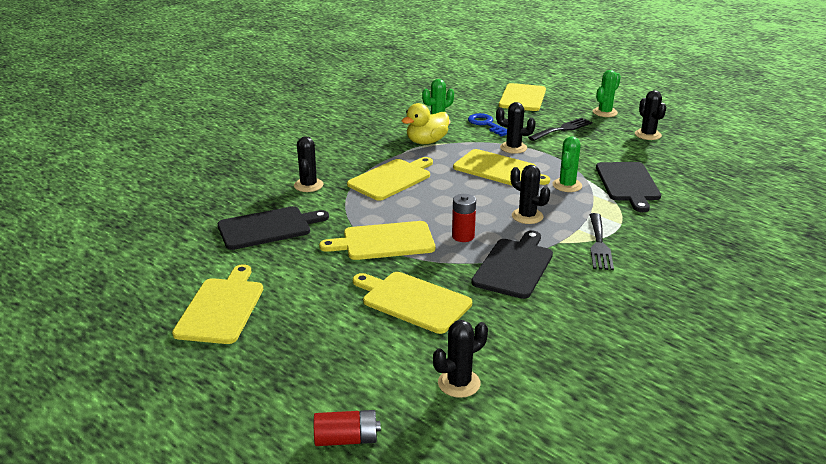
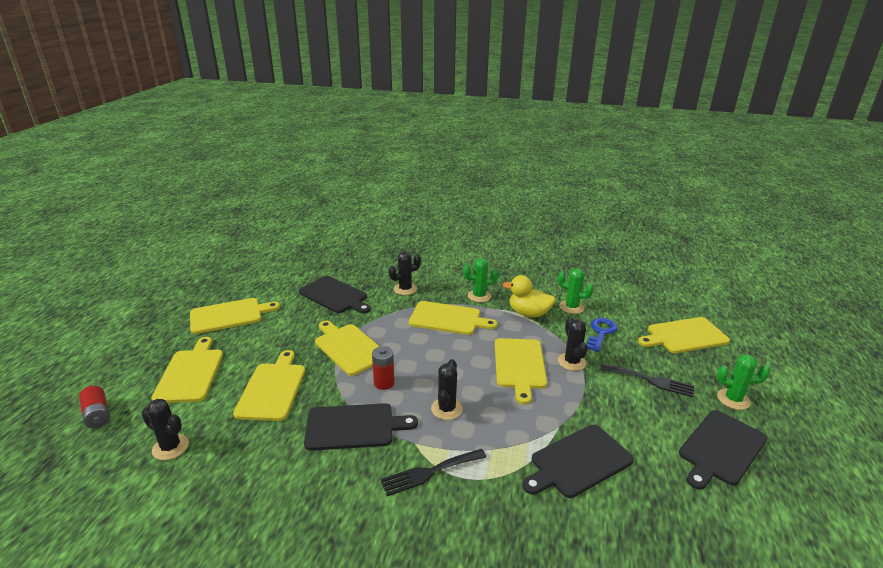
camera: 60 degrees right, 0 degrees up
(326, 354) = (191, 373): none -> yellow cutting board
(567, 185) = (530, 417): green cactus -> green cactus (479, 296)
(648, 135) = (721, 448): black cactus -> black cutting board

